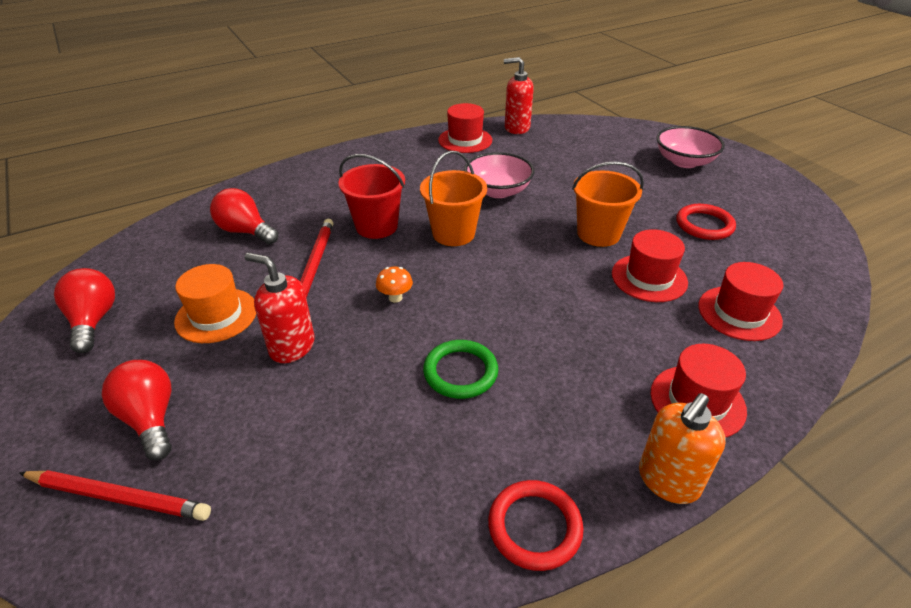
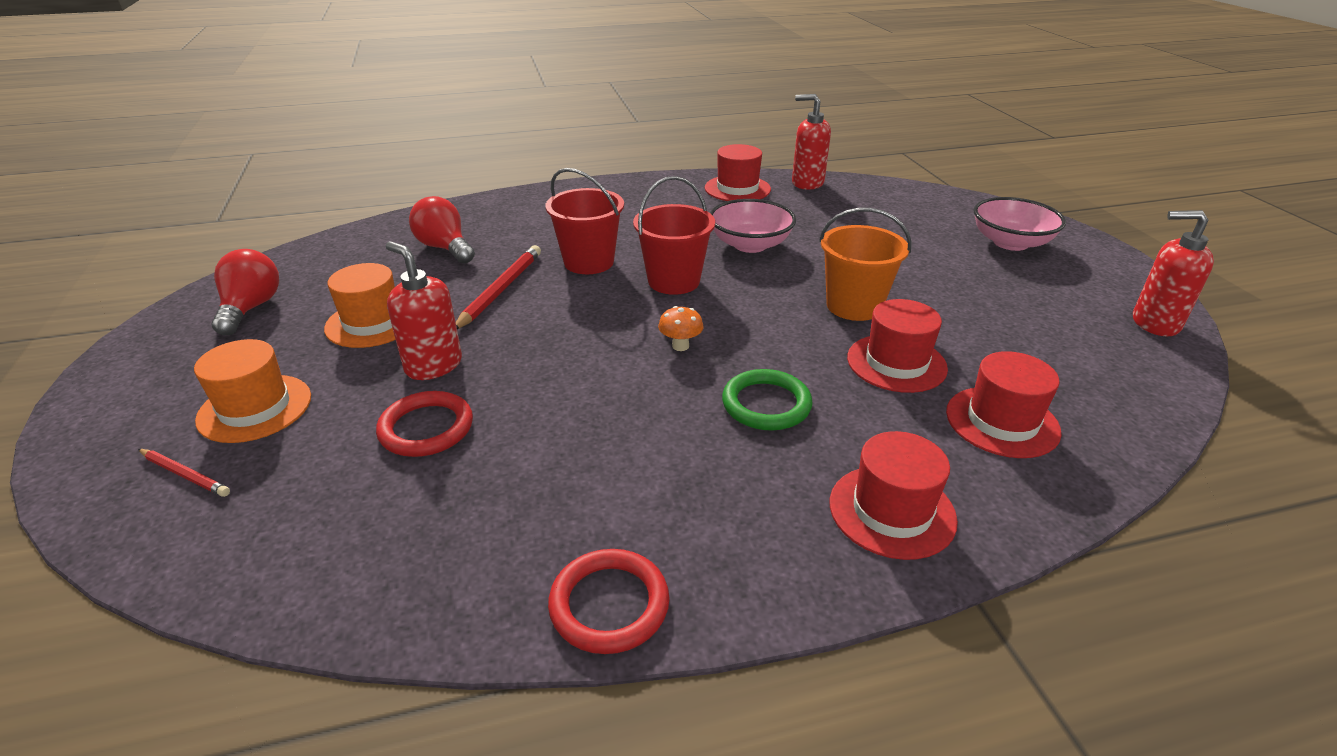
camera: 15 degrees right, 5 degrees down
(118, 497) = (185, 474): red pencil -> red pencil, size x0.58
(150, 419) = (255, 408): red light bulb -> orange hat
(395, 298) = (572, 336): orange mushroom -> orange mushroom (680, 346)
(453, 233) = (673, 281): orange bucket -> red bucket
(460, 372) = (607, 423): green ring -> green ring (766, 404)
(668, 481) = (806, 592): orange soap dispenser -> none
(704, 225) = (1003, 316): red ring -> red ring (426, 428)
(803, 214) = (1154, 323): none -> red soap dispenser

